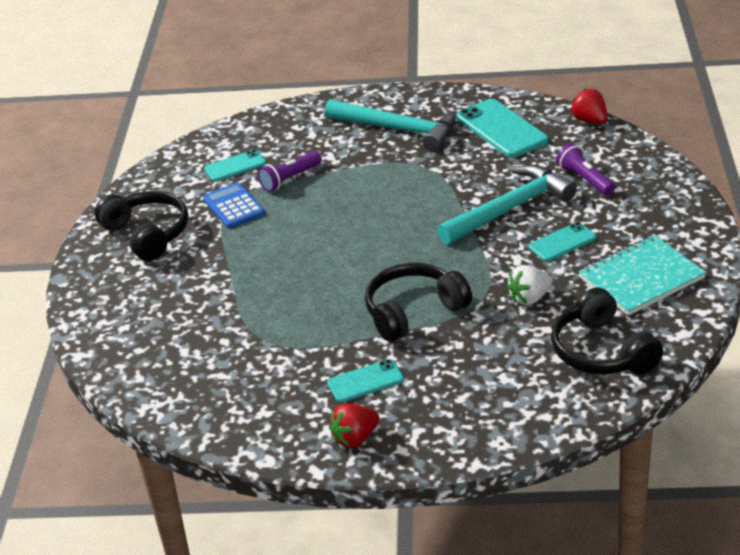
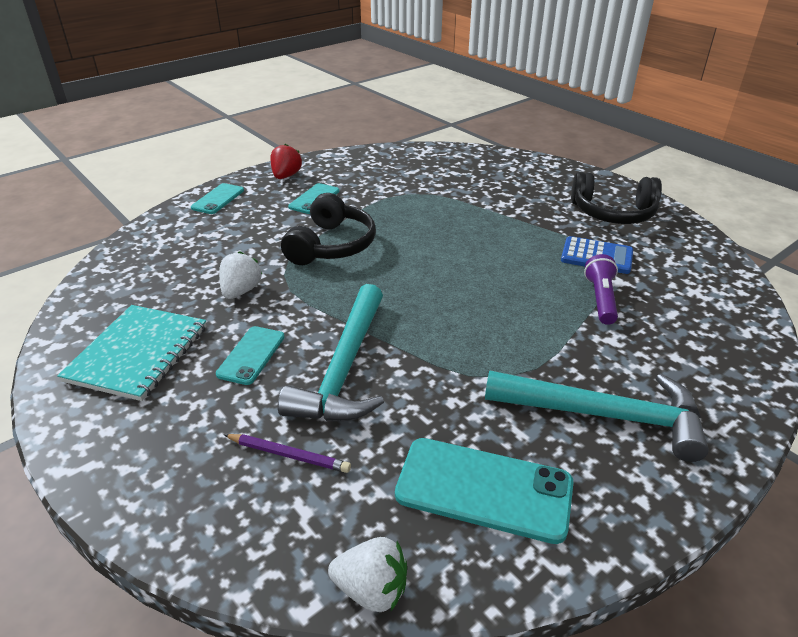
camera: 135 degrees right, 0 degrees up
(235, 166) = (669, 288): turquoise phone -> turquoise phone (218, 199)
(399, 129) = (604, 415): turquoise hammer -> turquoise hammer turned 150 degrees counterclockwise
(585, 179) = (289, 455): purple flashlight -> purple pencil
(590, 121) = (371, 589): red strawberry -> white strawberry
(602, 351) = (144, 277): black headphones -> none

